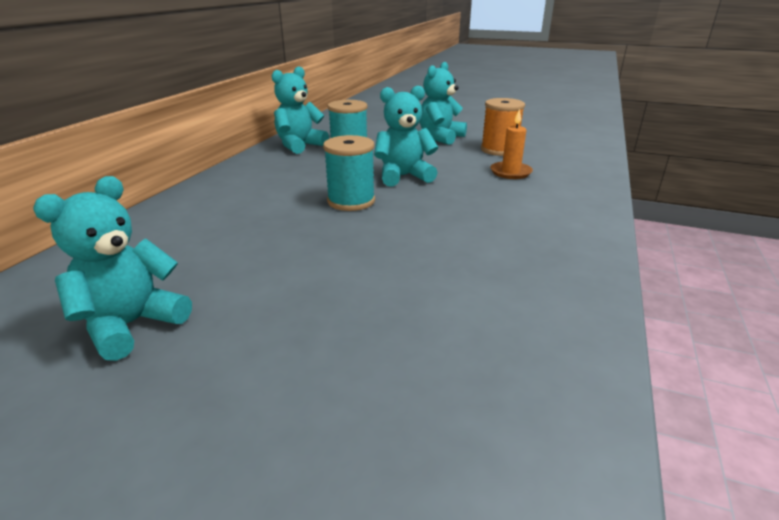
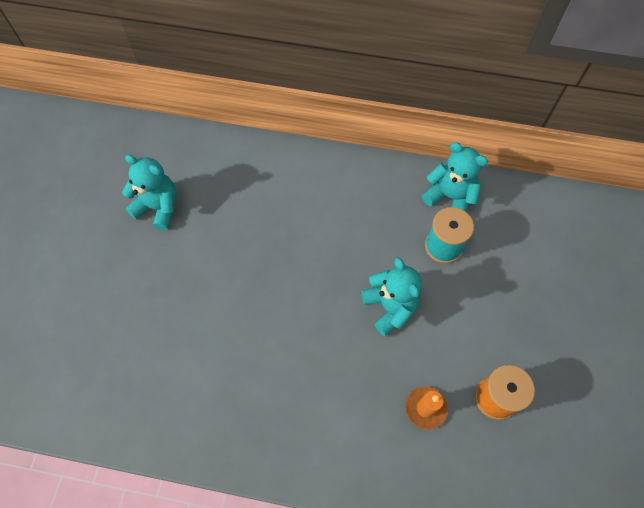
camera: 80 degrees right, 35 degrees up
(351, 201) = (326, 275): turquoise spool -> none
(440, 137) = (521, 330): turquoise teddy bear -> none

